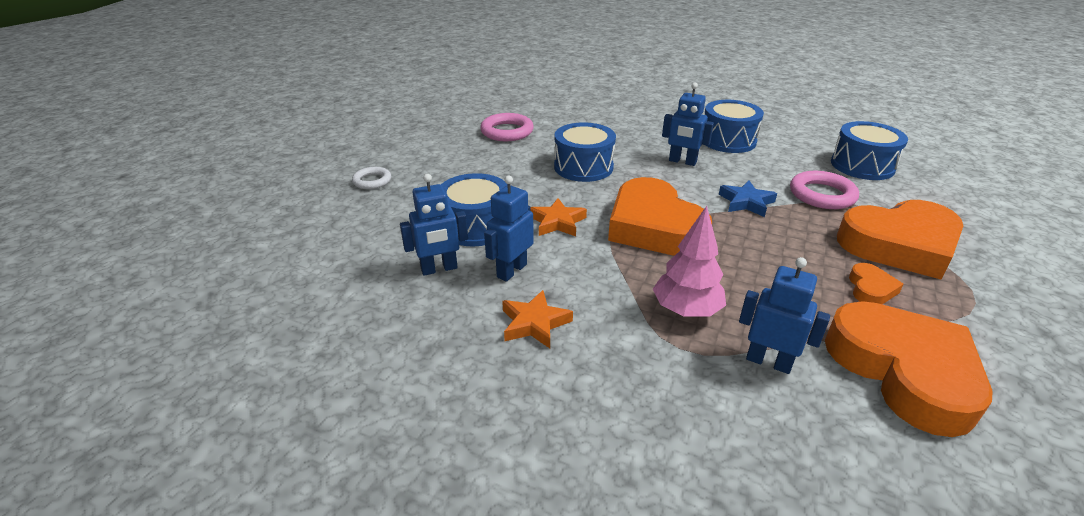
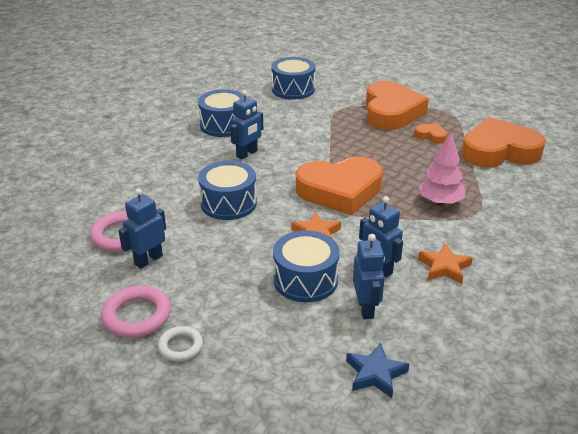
camera: 75 degrees left, 0 degrees up
(746, 202) = (322, 145): blue star -> blue star (375, 374)
(768, 361) = (489, 187): blue robot -> blue robot (148, 260)
(822, 195) = (324, 115): pink ring -> pink ring (136, 316)

